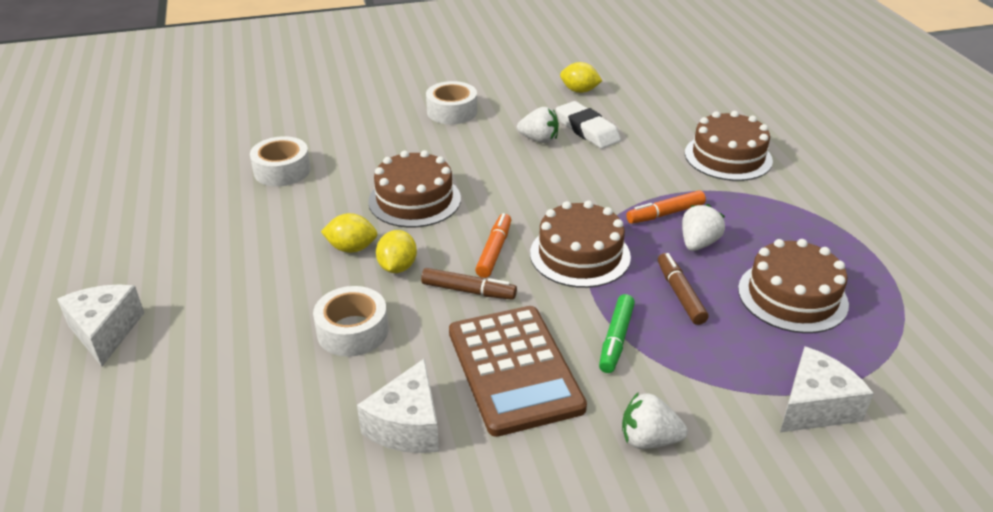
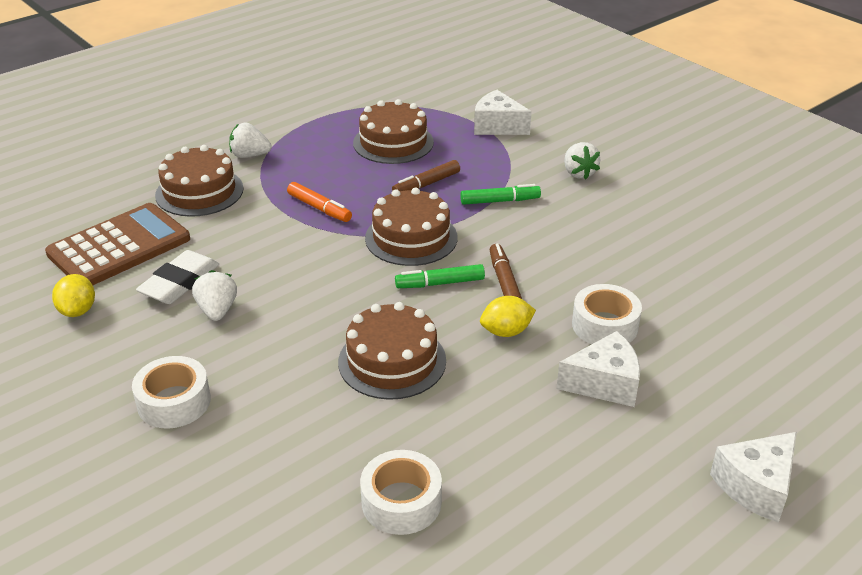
camera: 115 degrees left, 0 degrees up
(351, 248) = (502, 372): yellow lemon -> none
(407, 425) = (663, 264): white cheese -> white cheese (604, 383)
(494, 251) = (440, 283): orange marker -> green marker
(514, 369) = (569, 235): brown calculator -> brown calculator (119, 246)
(698, 243) = (354, 186): white strawberry -> white strawberry (250, 155)

